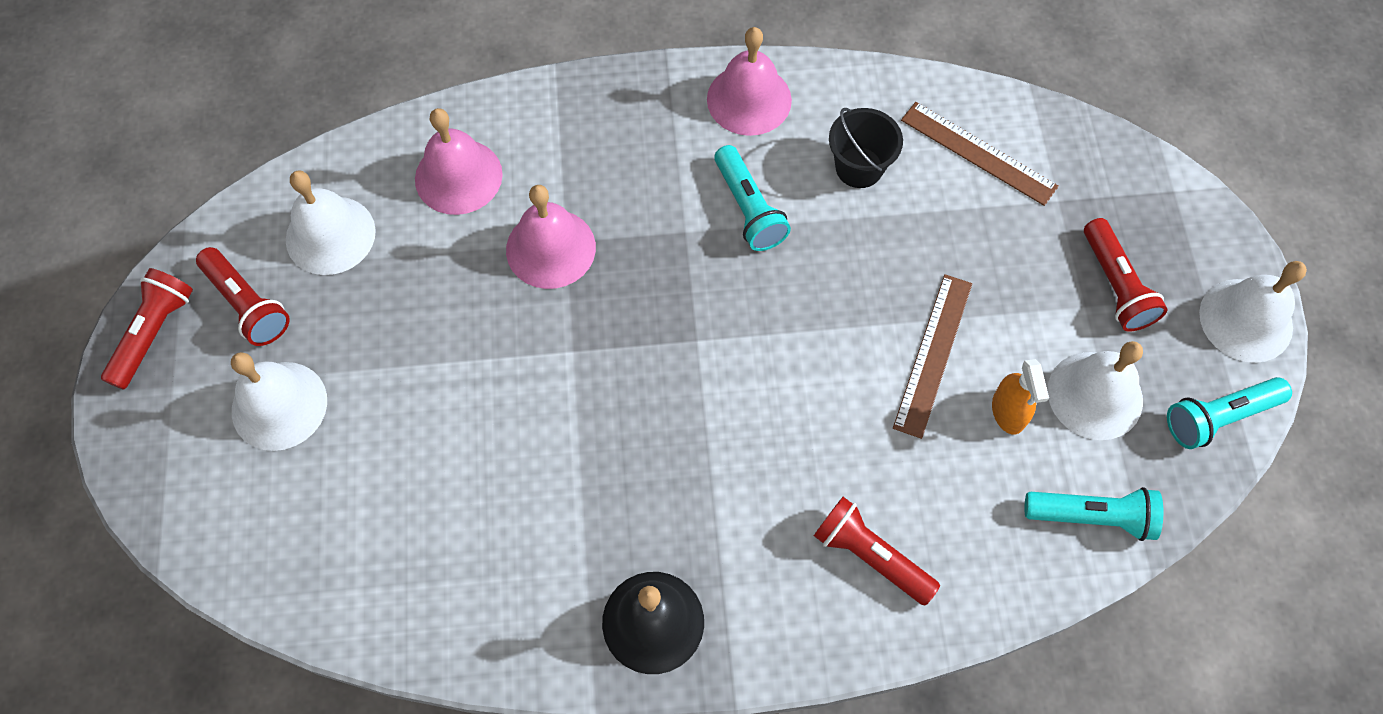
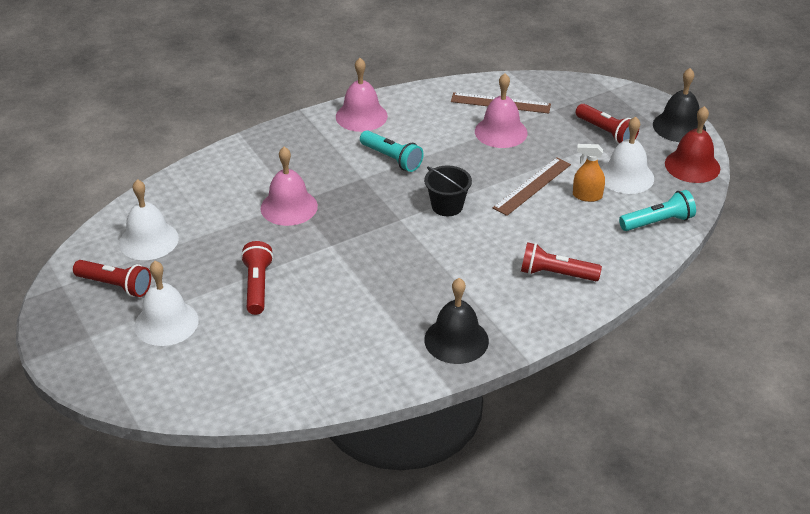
camera: 25 degrees left, 25 degrees down
(154, 333) = (61, 317): red flashlight -> red flashlight (257, 286)
(458, 176) = (212, 193): pink bell -> pink bell (501, 132)
(859, 167) = (441, 126): black bucket -> black bucket (447, 206)
(933, 354) = (532, 186): brown ruler -> brown ruler turned 45 degrees clockwise
(1008, 412) = (587, 196): orange spray bottle -> orange spray bottle turned 135 degrees clockwise
(1218, 417) = (692, 166): turquoise flashlight -> red bell
(1246, 320) = (679, 126): white bell -> black bell

